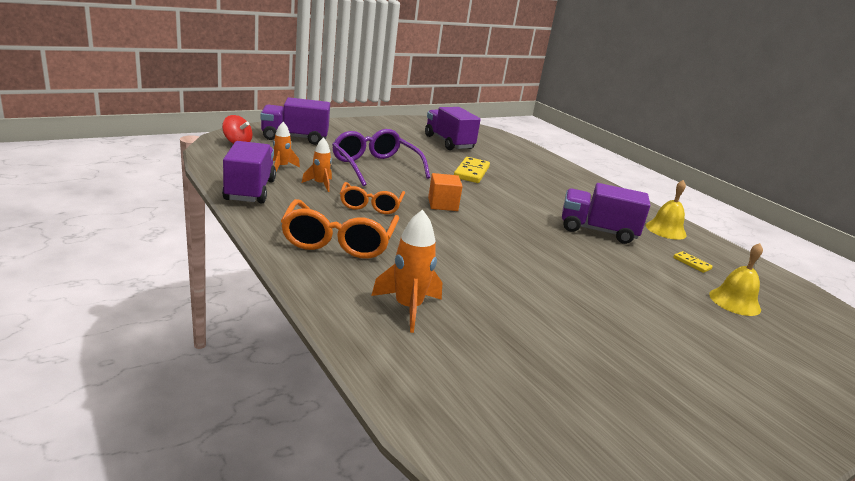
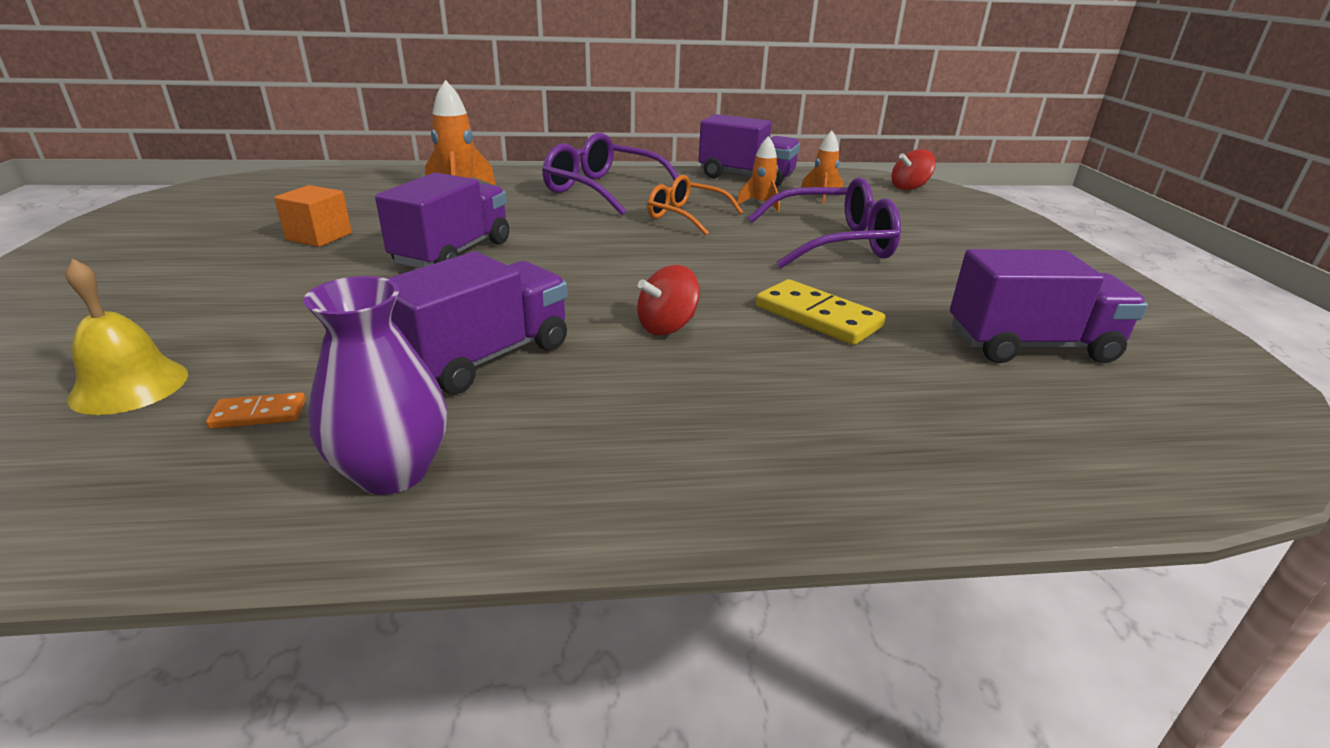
camera: 120 degrees right, 5 degrees up
(294, 138) = (954, 216): purple truck -> purple truck (453, 253)
(339, 241) = (602, 190): orange glasses -> purple glasses
(442, 204) = (672, 255): orange cube -> orange cube (319, 237)
(521, 199) = (667, 327): none -> red spinning top
(666, 230) = (392, 472): yellow bell -> purple vase
(692, 263) = (259, 414): yellow domino -> orange domino

